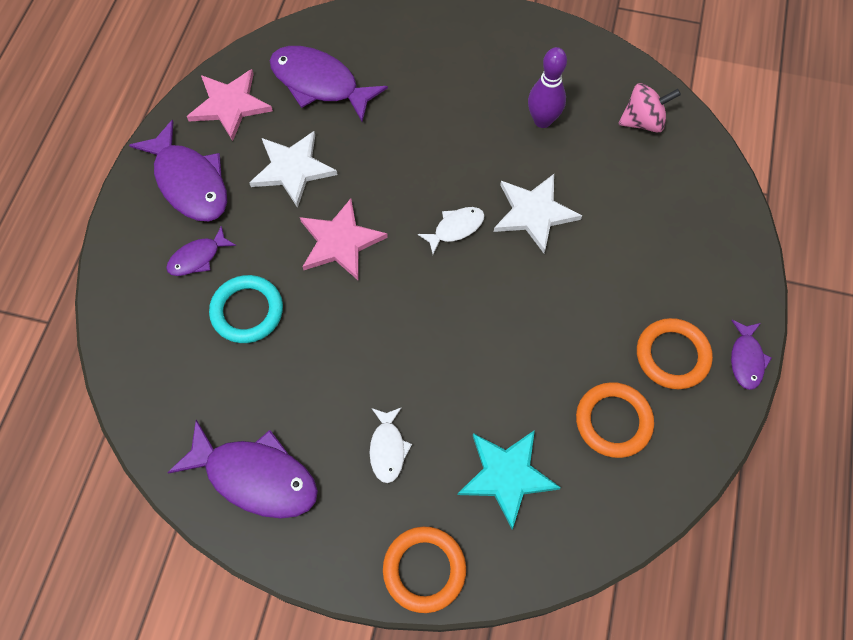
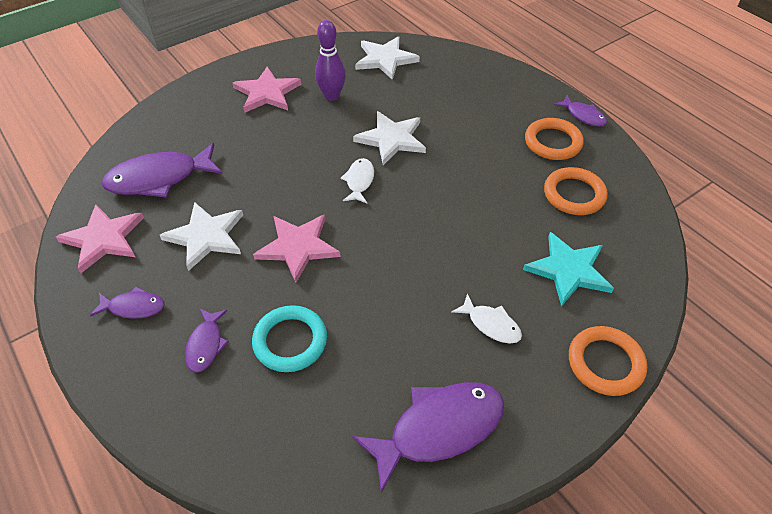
camera: 50 degrees left, 15 degrees down
(189, 182) = (134, 307): purple fish -> purple fish, size x0.53
(493, 68) = (267, 93): none -> pink star
(643, 121) = (385, 59): pink spinning top -> white star

